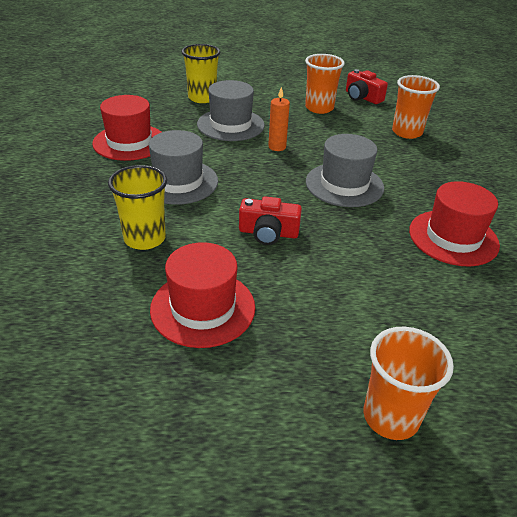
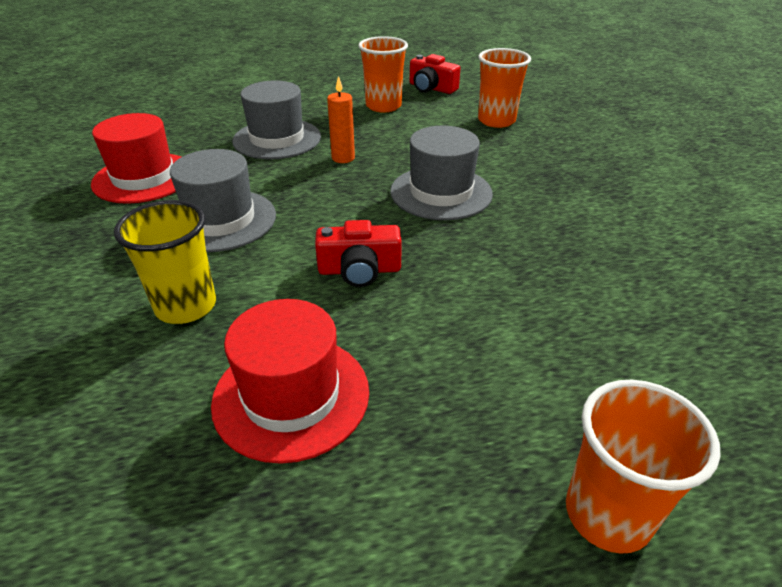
camera: 10 degrees left, 0 degrees up
(202, 98) = (233, 111): yellow cup -> none
(453, 237) = (596, 238): red hat -> none

